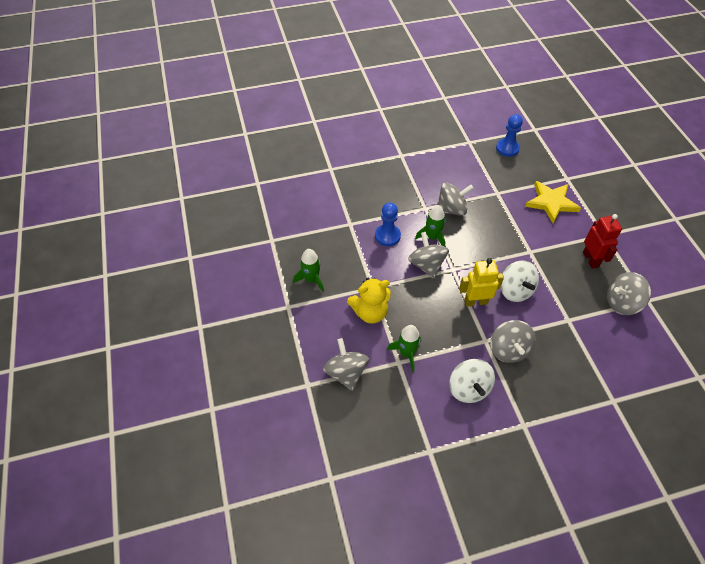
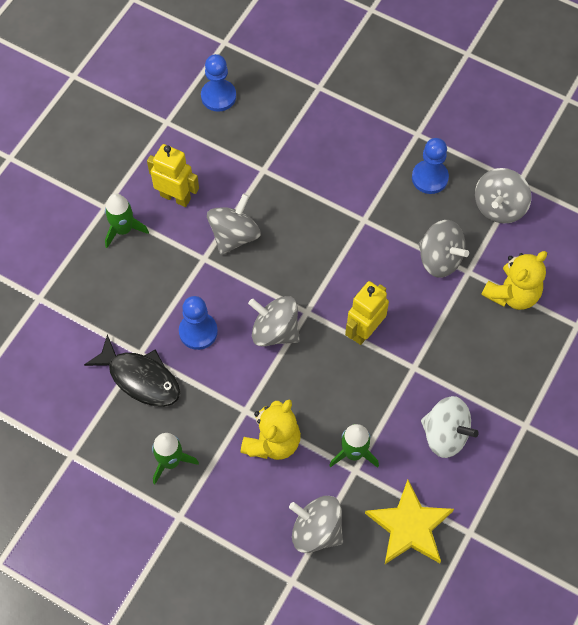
camera: 45 degrees left, 10 degrees up
(338, 234) = (140, 378): none -> black fish
(432, 237) = (248, 290): green rocket -> green rocket (123, 229)
(439, 174) = (175, 197): none -> yellow robot
(508, 350) = (443, 357): grey spinning top -> grey spinning top (440, 259)
(515, 290) = (390, 282): white spinning top -> none
(551, 203) = (330, 136): yellow star -> yellow star (409, 526)
(585, 351) = (512, 294): none -> yellow teddy bear
(591, 259) = (429, 178): red robot -> blue pawn

